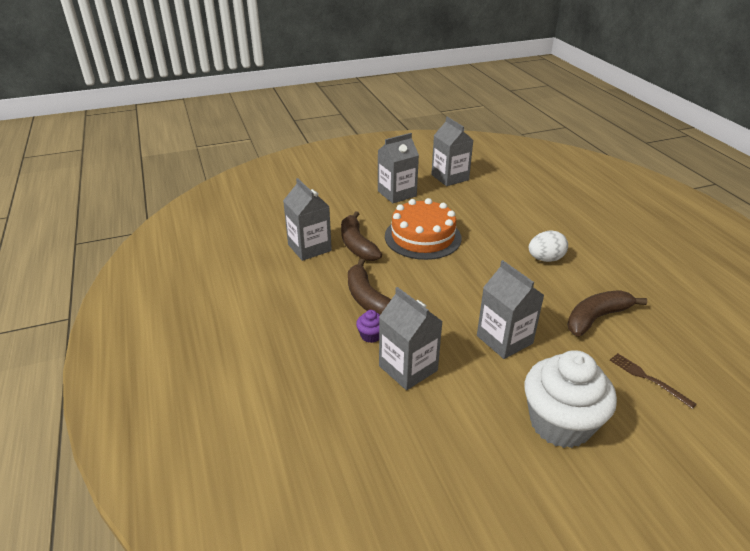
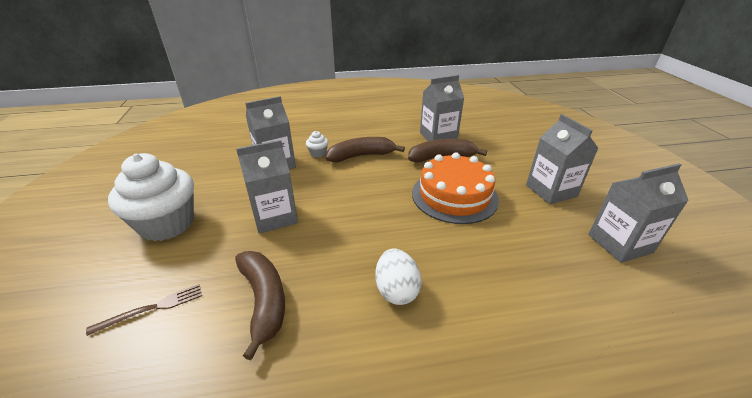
camera: 100 degrees right, 0 degrees up
(371, 335) = (318, 153): purple cupcake -> white cupcake

